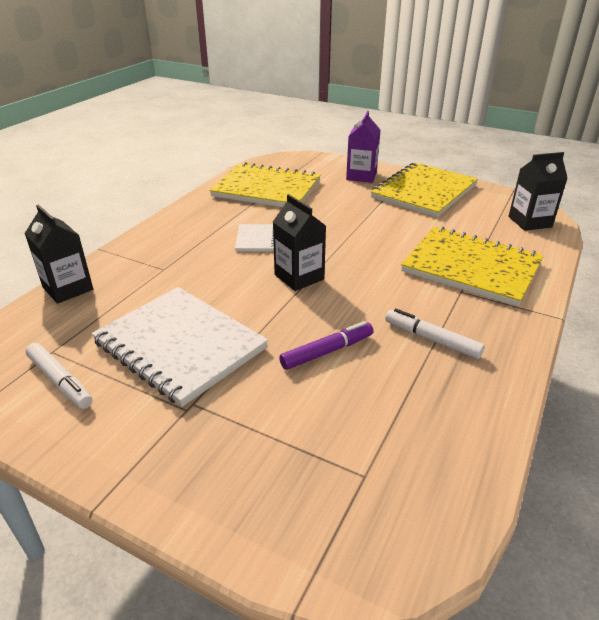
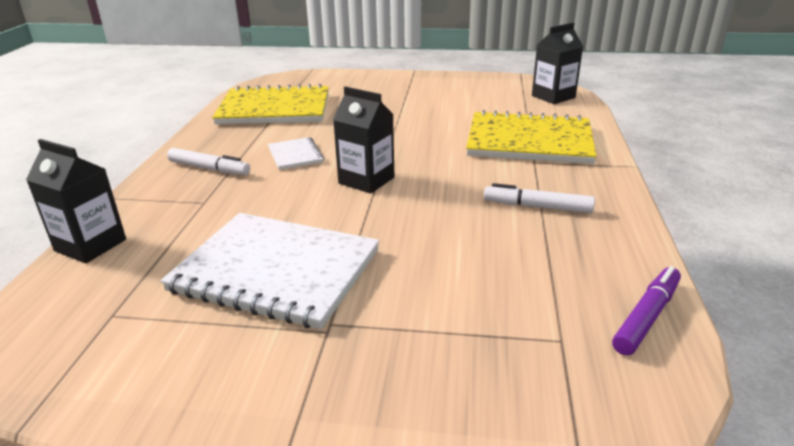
camera: 20 degrees left, 5 degrees down
(60, 381) = (145, 343): white marker -> white marker (209, 169)
(327, 351) = (443, 240): purple marker -> purple marker (646, 317)
(361, 176) = (368, 83): purple carton -> none
(424, 192) = (440, 87): yellow notebook -> none

